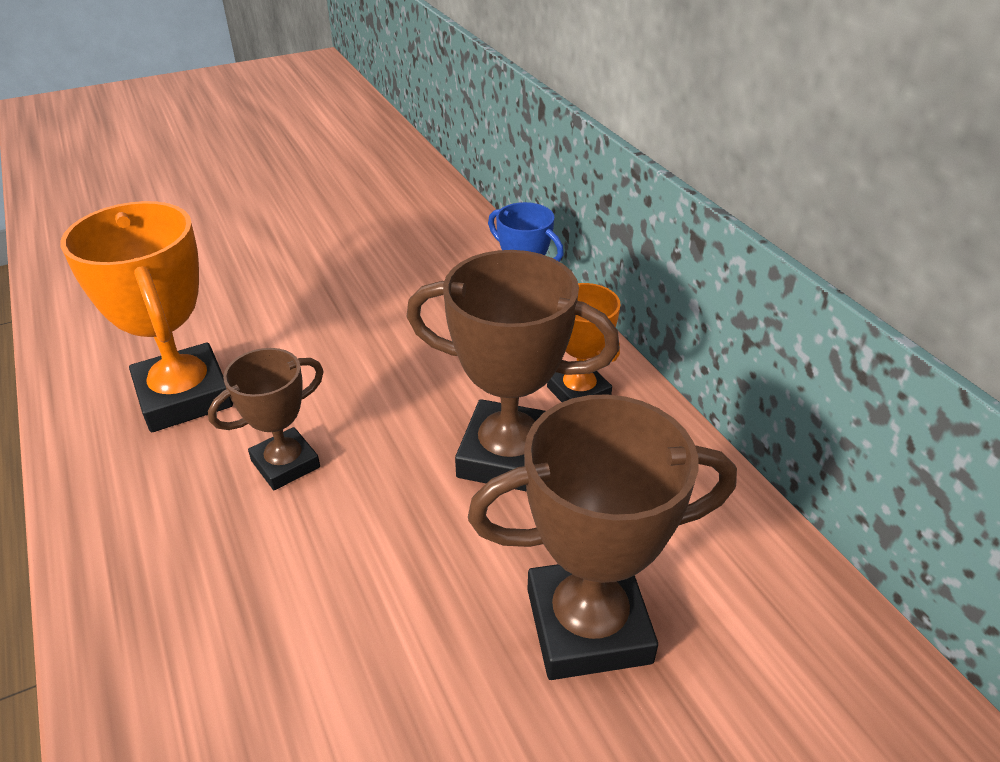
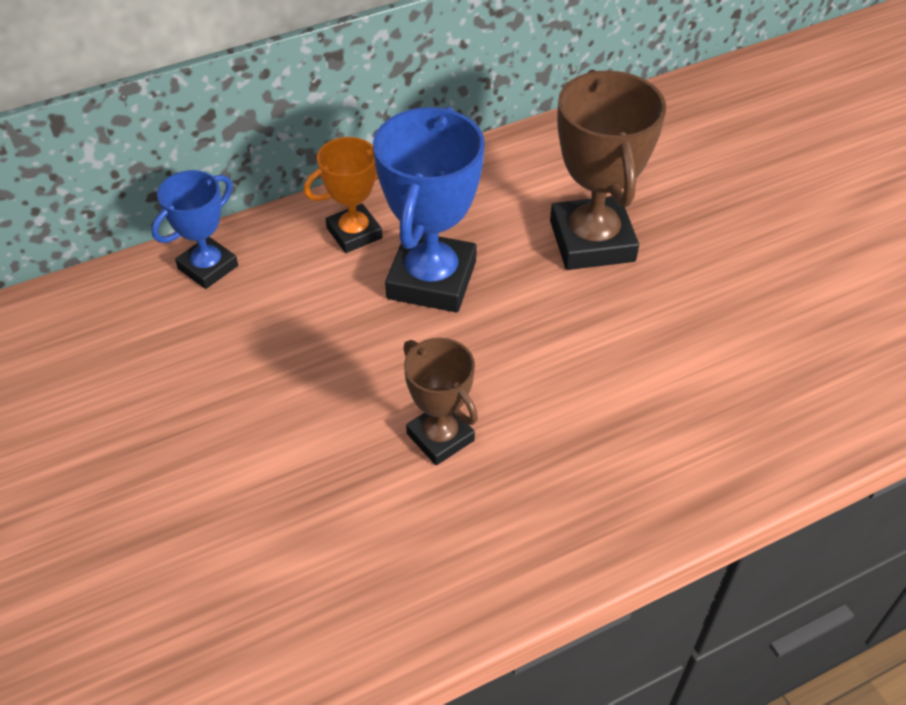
camera: 90 degrees left, 10 degrees up
(184, 396) = (334, 550): orange trophy -> none
(509, 455) = (431, 280): brown trophy -> blue trophy

